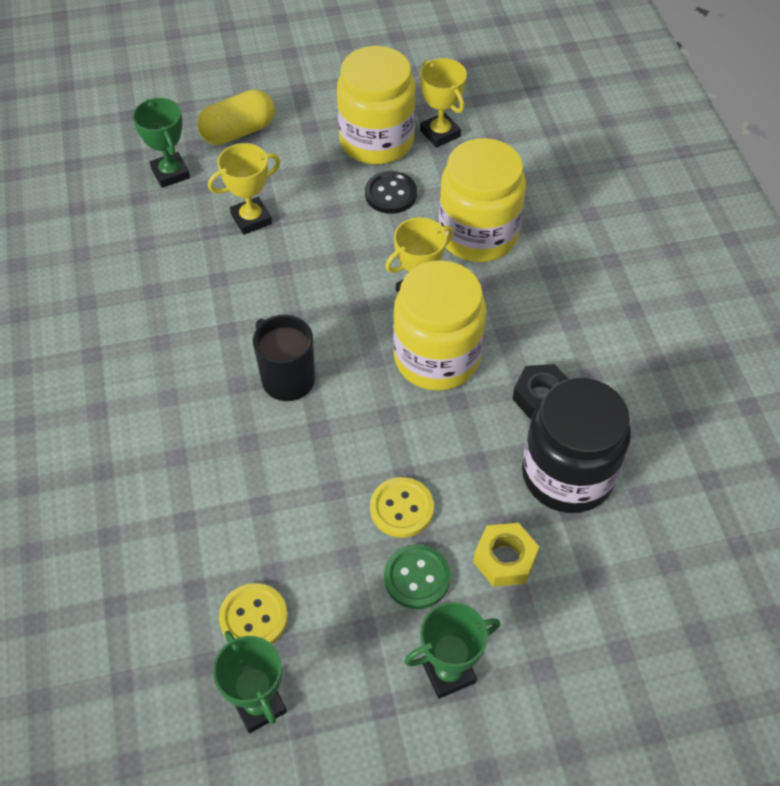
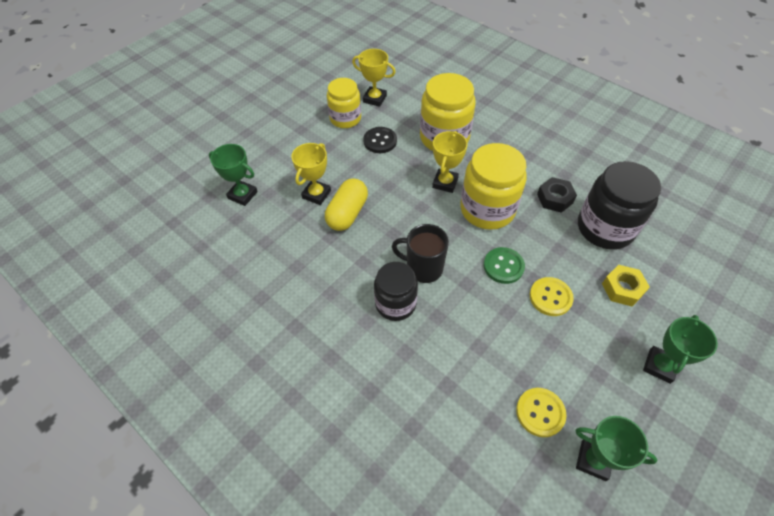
camera: 35 degrees left, 0 degrees up
(217, 398) = (395, 303): none -> black jar
(238, 132) = (262, 152): yellow capsule -> yellow capsule (347, 213)
(376, 141) = (345, 118): yellow jar -> yellow jar, size x0.66
(417, 577) = (594, 328): green button -> green button (503, 266)

